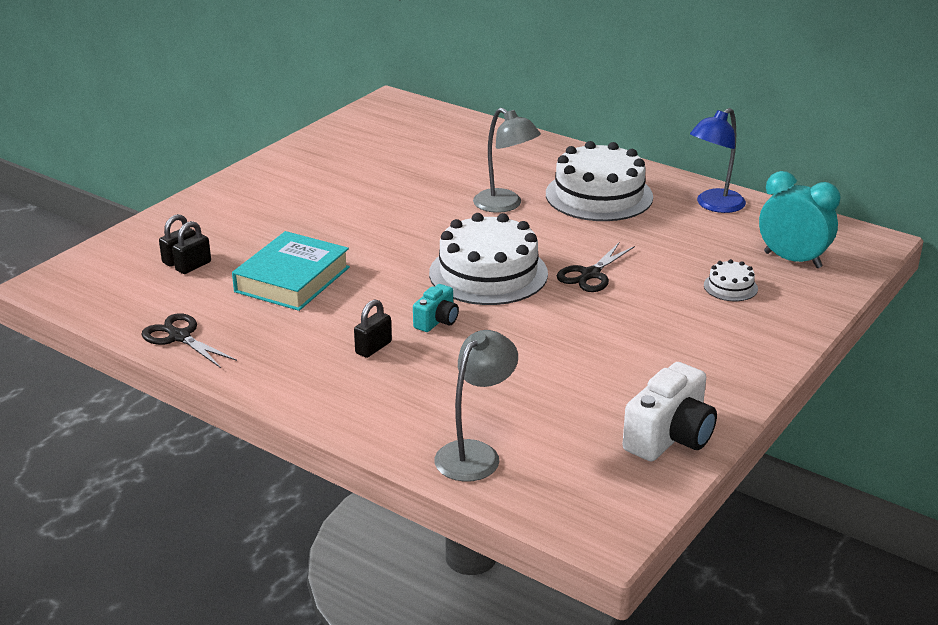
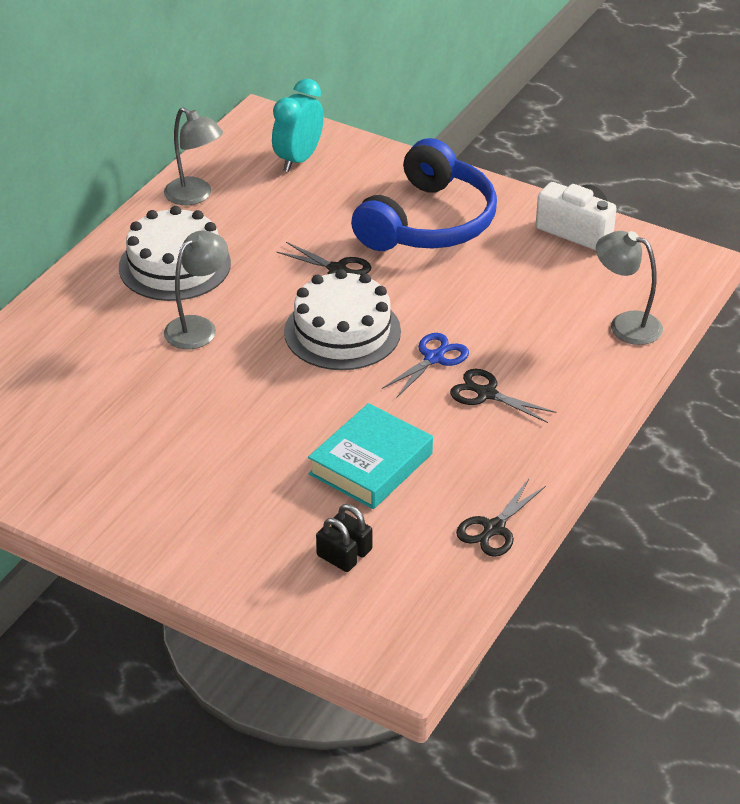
camera: 95 degrees left, 10 degrees up
(292, 279) = (370, 464): turquoise book -> turquoise book turned 75 degrees counterclockwise
(373, 348) = (487, 394): black padlock -> black scissors
(437, 321) = (434, 358): turquoise camera -> blue scissors
(680, 332) = (428, 222): none -> blue headphones
(714, 205) = (195, 196): blue lamp -> grey lamp
(730, 287) = (349, 194): white cake -> none

